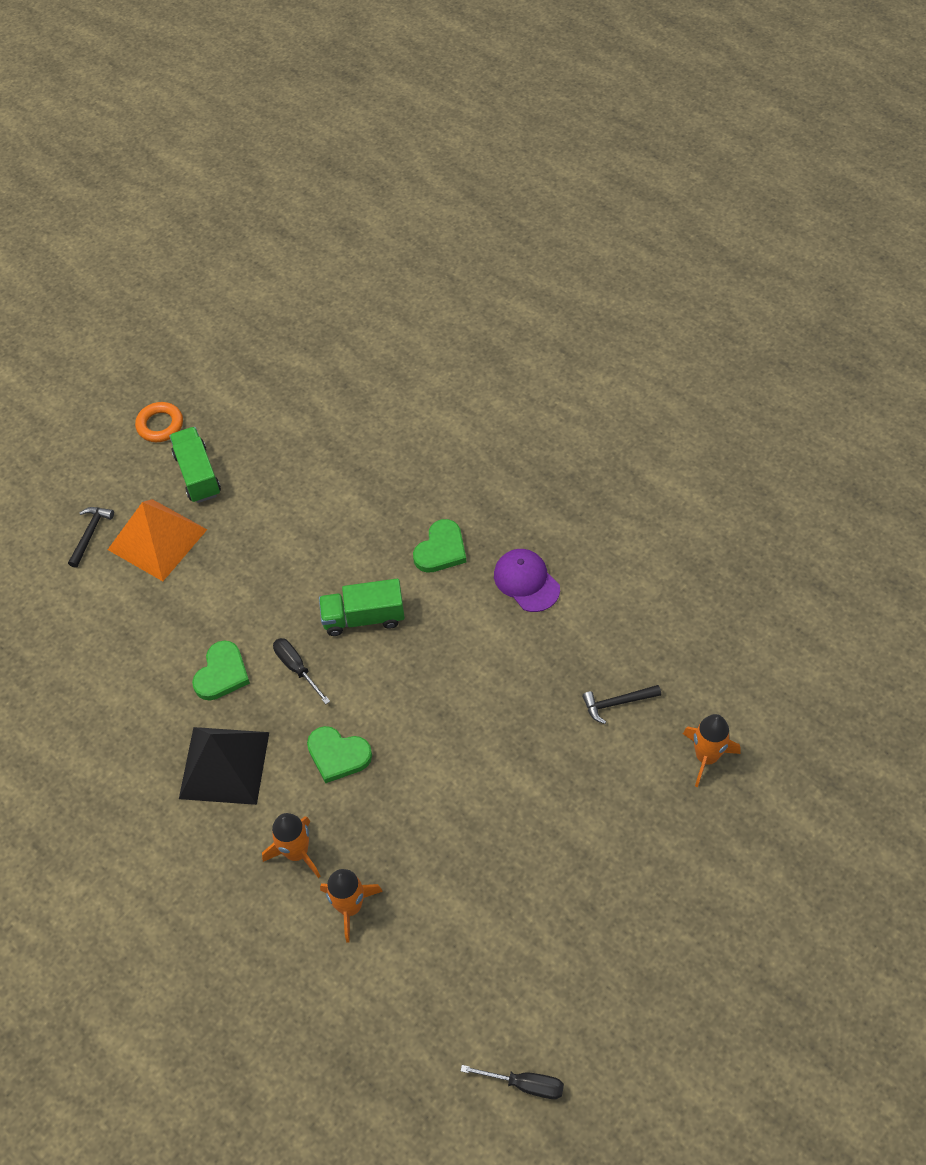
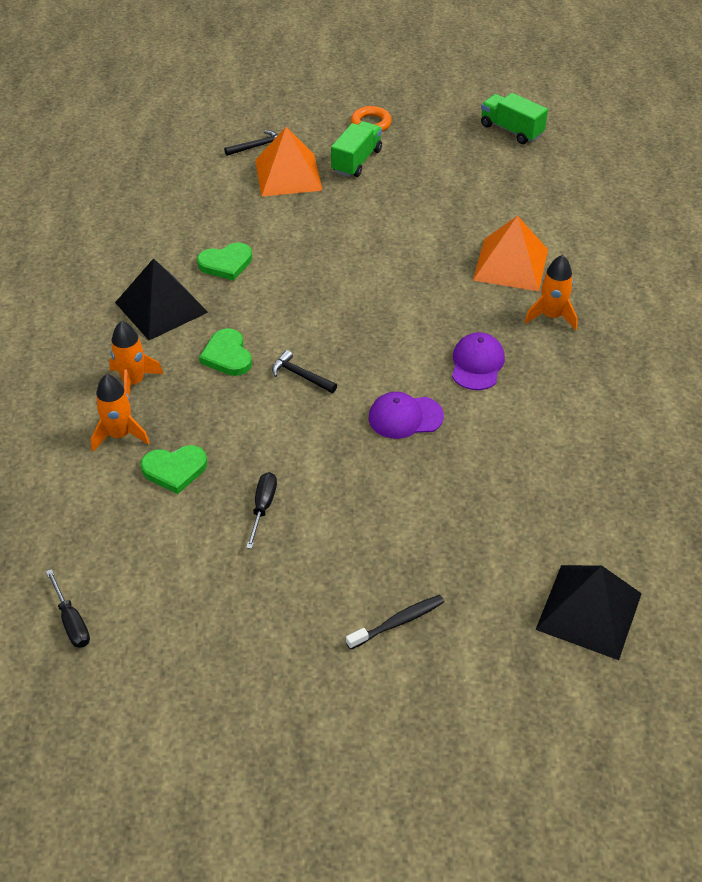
camera: 45 degrees right, 10 degrees down
(296, 668) = (270, 294): black screwdriver -> black screwdriver (263, 507)
(363, 617) = (346, 301): green truck -> green truck (511, 130)
(441, 549) = (446, 304): green heart -> green heart (175, 470)
(442, 468) = (511, 264): none -> orange pyramid
(533, 676) = (405, 417): none -> purple cap
(617, 703) = (438, 478): black hammer -> black hammer (301, 375)
(706, 757) = (455, 562): orange rocket -> orange rocket (551, 316)
(728, 839) = (398, 622): none -> black toothbrush
(822, 705) = (589, 611): none -> black pyramid

